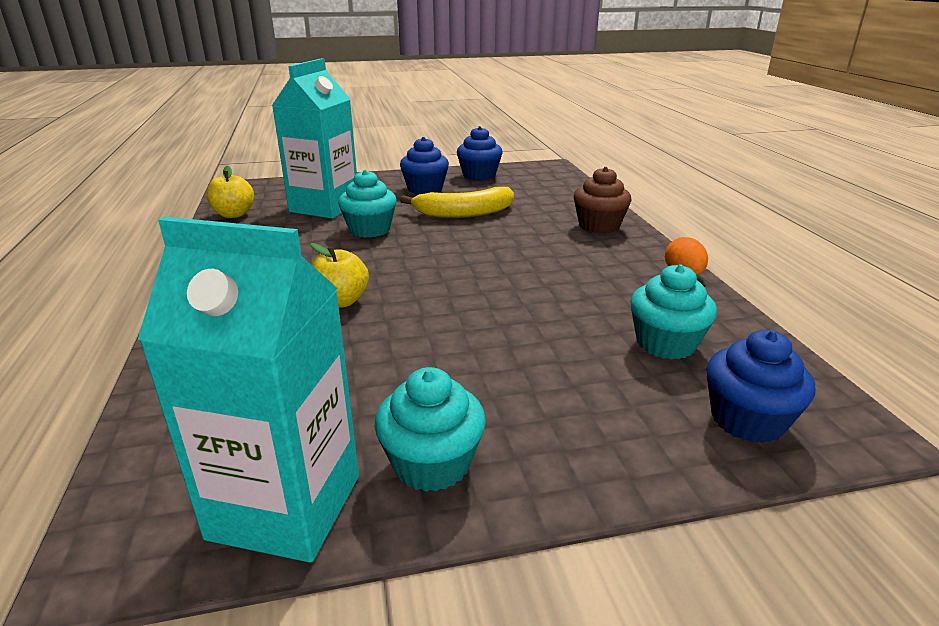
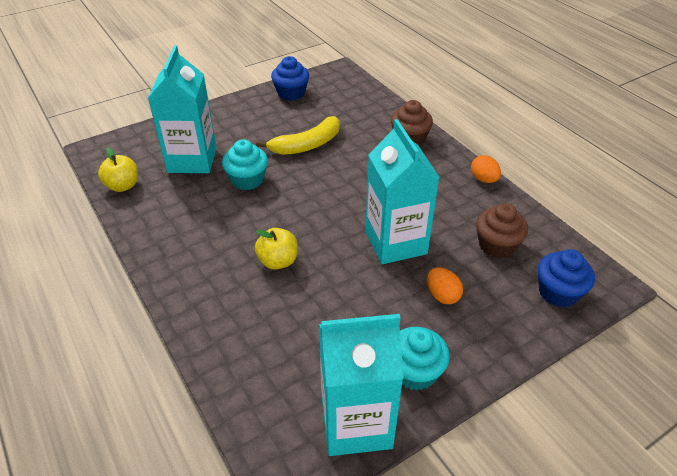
camera: 20 degrees left, 15 degrees up
(425, 189) = (258, 120): blue cupcake -> none
(511, 312) = (395, 242): none -> turquoise carton
(542, 381) = (442, 295): none -> orange egg
(665, 343) = (497, 245): turquoise cupcake -> brown cupcake

